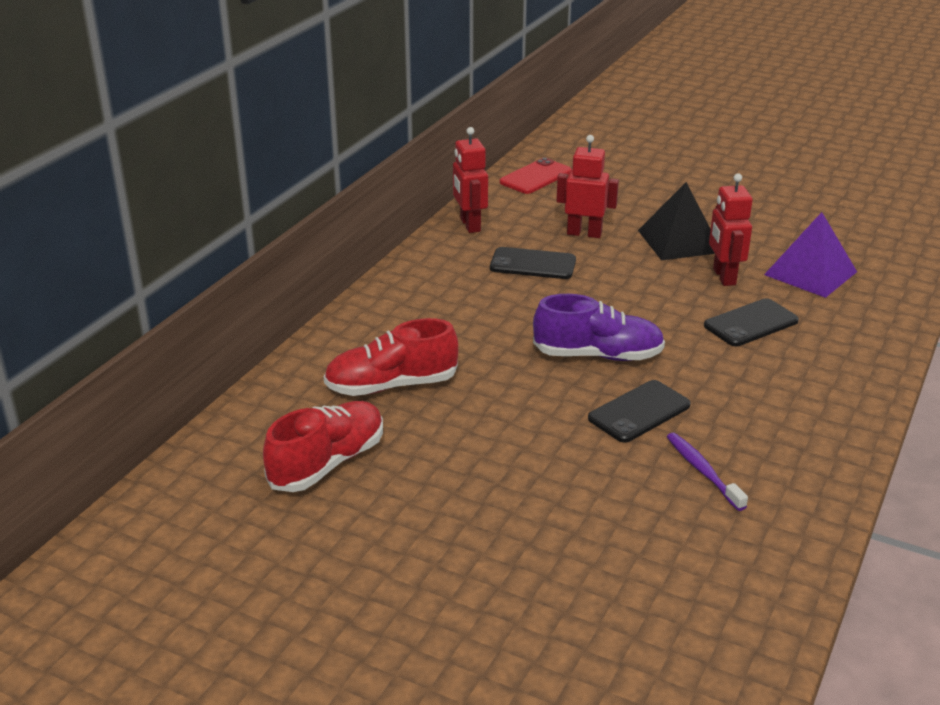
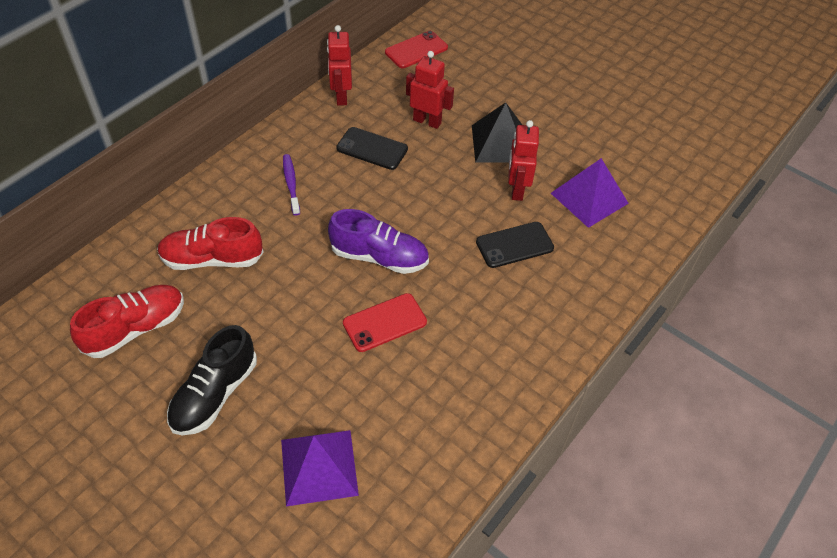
camera: 10 degrees right, 20 degrees up
(465, 509) = (215, 394): none -> black shoe
(637, 556) = (319, 467): none -> purple pyramid
(639, 412) = (385, 323): black phone -> red phone
(703, 471) = (405, 393): purple toothbrush -> purple toothbrush (291, 184)

